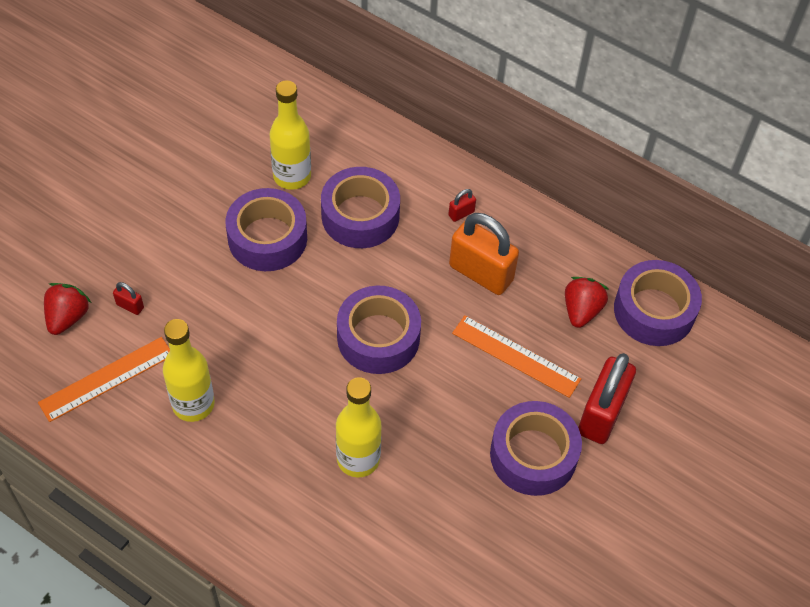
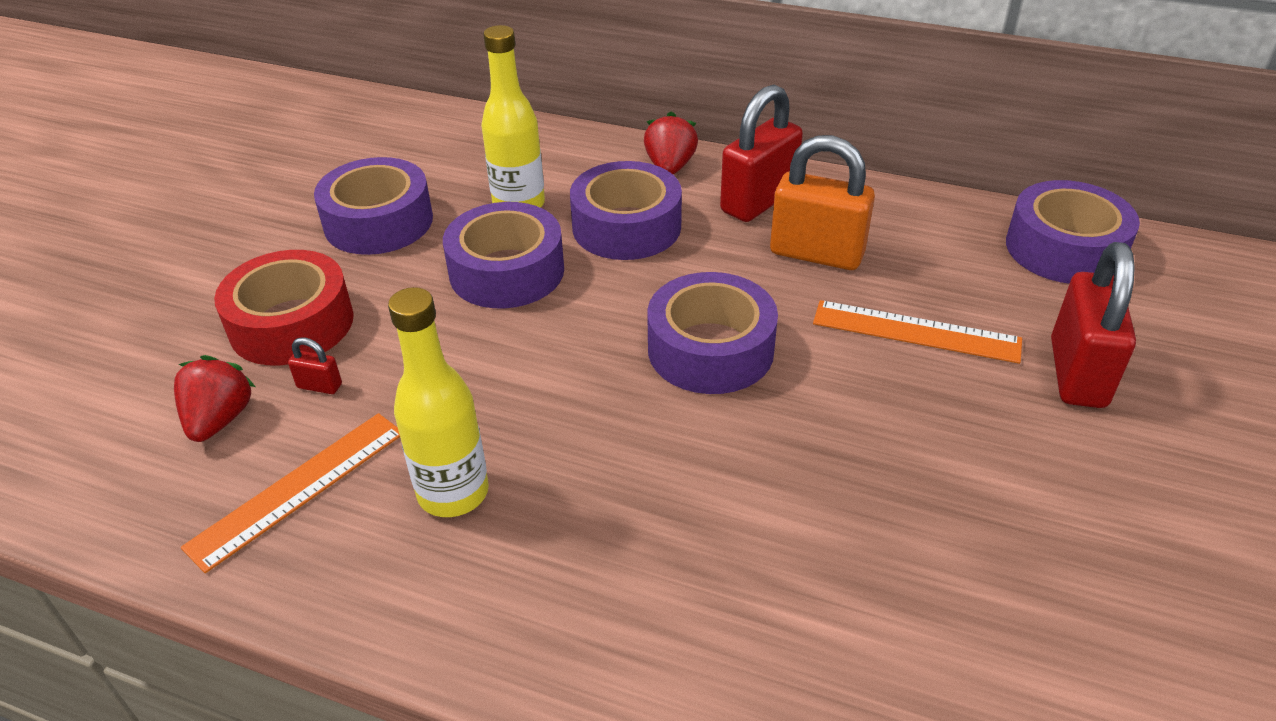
camera: 10 degrees left, 15 degrees down
(120, 250) = (291, 324): none -> red tape
(358, 459) = (750, 510): yellow bottle -> none
(461, 213) = (758, 201): red padlock -> red padlock, size x2.38
(533, 455) = (1015, 445): purple tape -> purple tape (378, 222)
(581, 310) = (972, 266): red strawberry -> red strawberry (670, 167)

